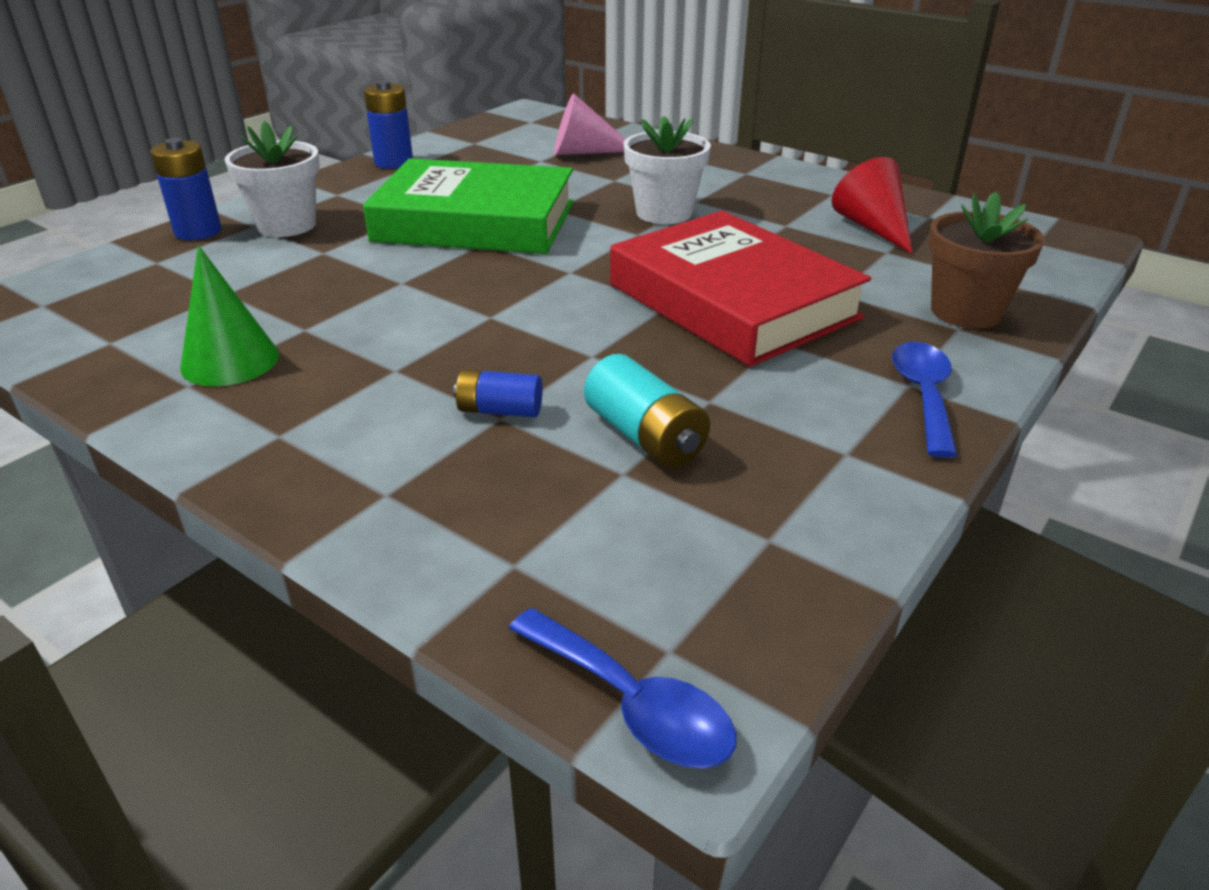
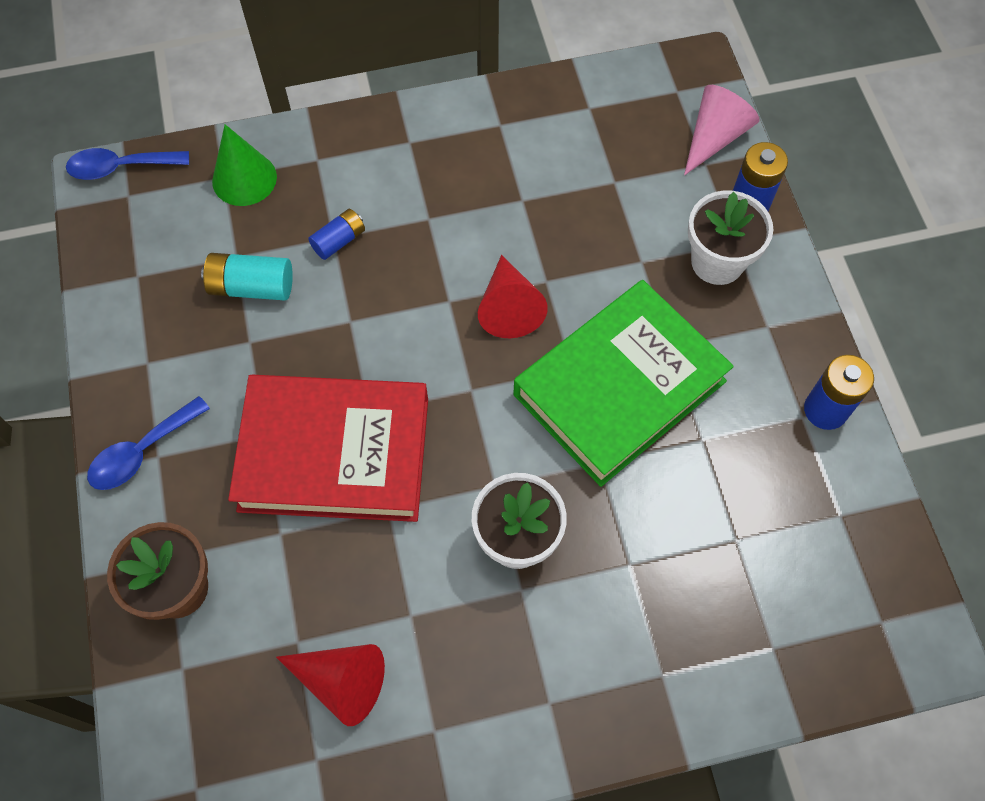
camera: 130 degrees right, 30 degrees up
(230, 361) = (512, 151): green cone -> green cone (244, 179)
(457, 287) = (509, 307): none -> red cone
(584, 152) = (729, 598): pink cone -> pink cone (714, 137)
(923, 395) = (142, 452): blue spoon -> blue spoon turned 90 degrees clockwise

